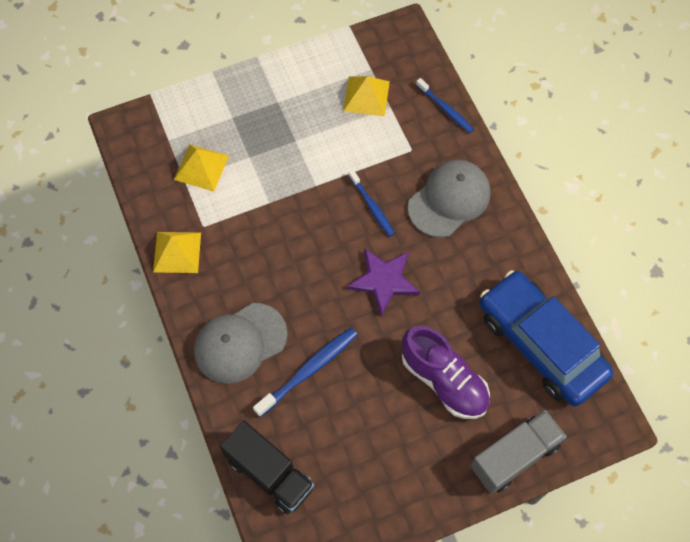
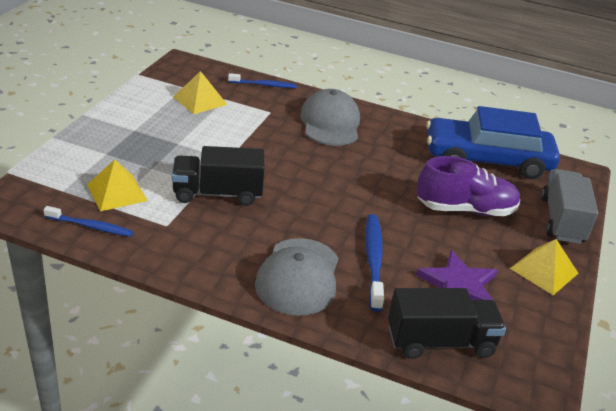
camera: 50 degrees left, 30 degrees down
(177, 252) = (164, 252): yellow pyramid -> yellow pyramid (544, 271)
(269, 219) = (218, 194): none -> black truck
(372, 207) = (285, 150): blue toothbrush -> blue toothbrush (91, 226)
(384, 280) = (350, 182): purple star -> purple star (459, 284)

